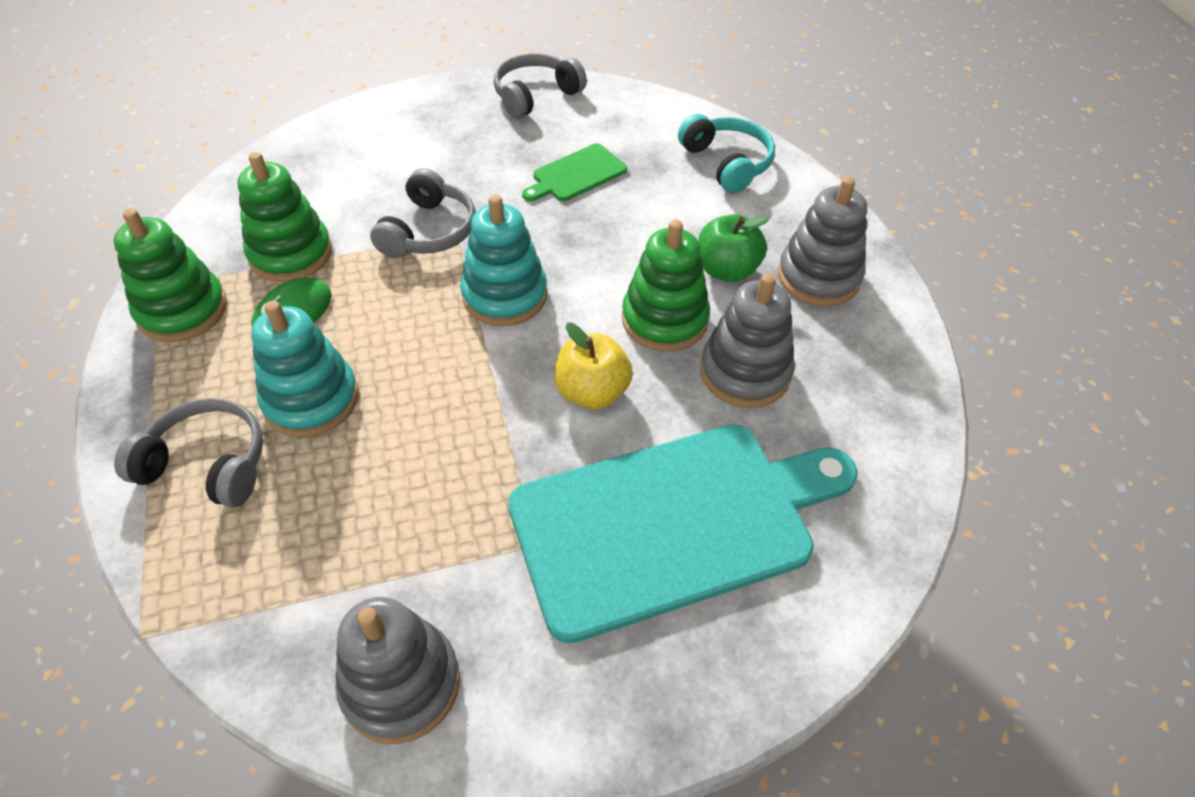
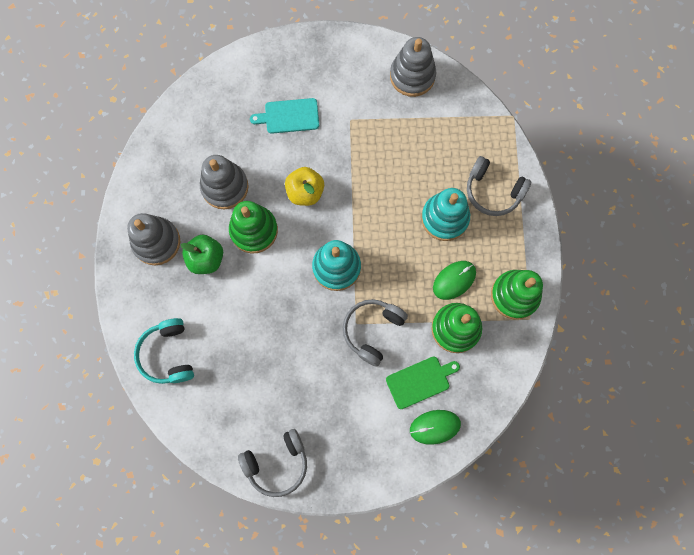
camera: 165 degrees left, 25 degrees up
(323, 152) = (435, 427): none -> green mouse
(576, 174) = (270, 365): green cutting board -> green cutting board (420, 381)
(671, 523) = (289, 116): turquoise cutting board -> turquoise cutting board, size x0.43

